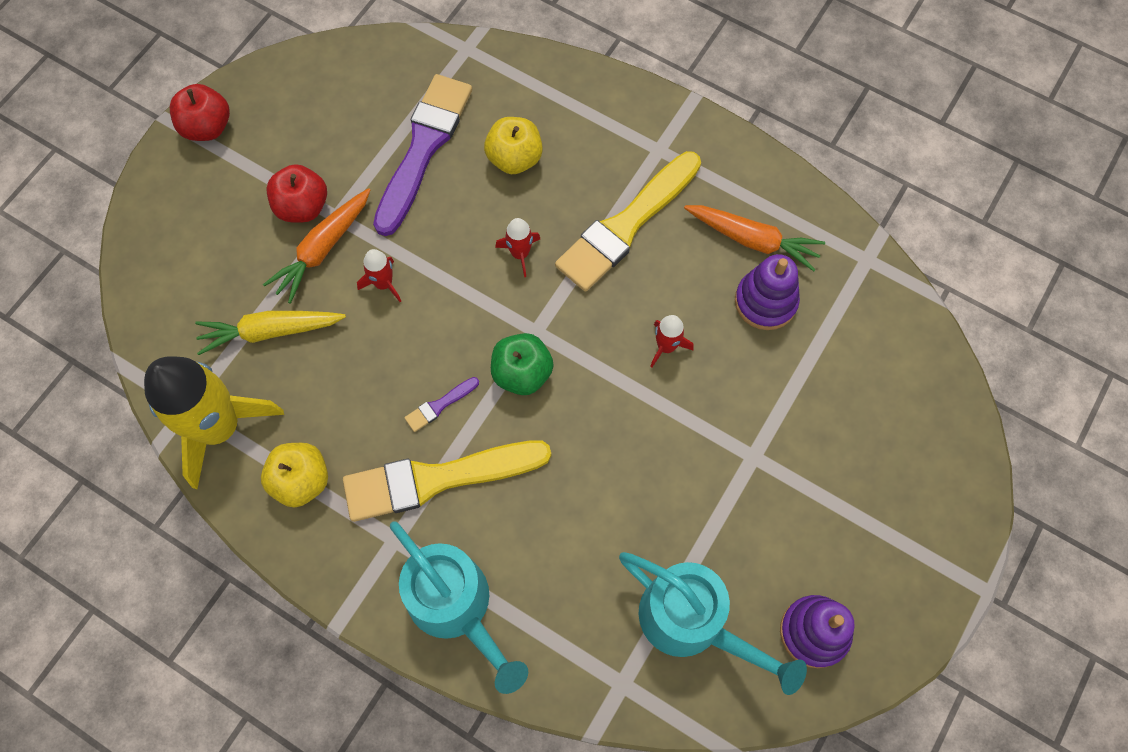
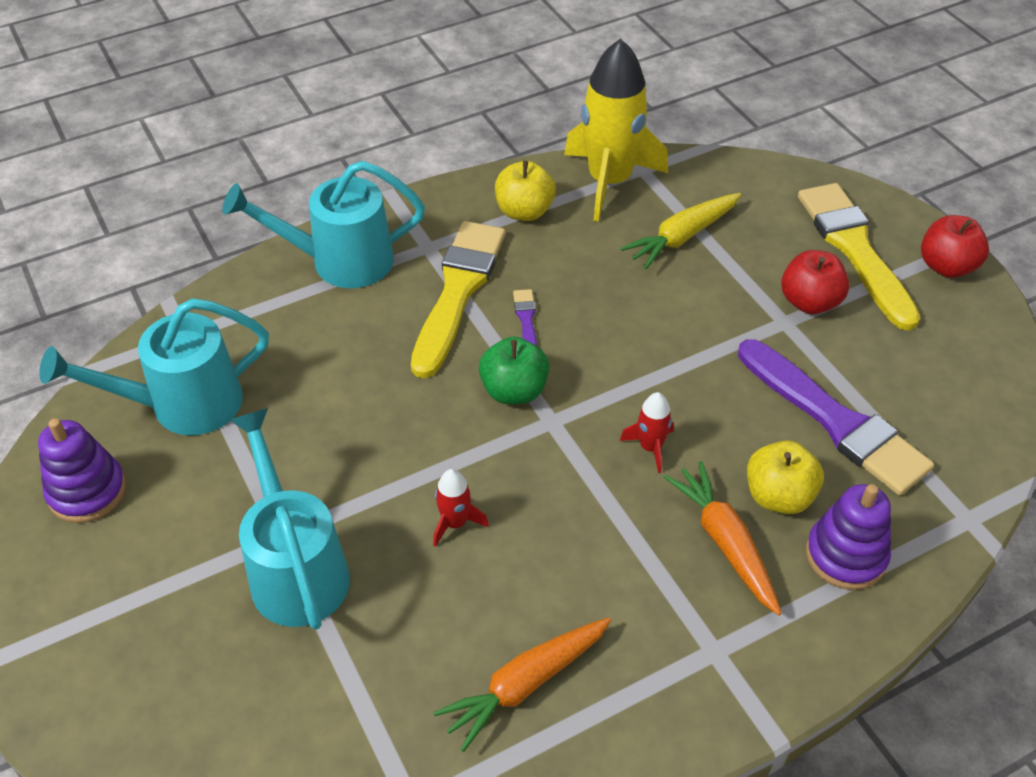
camera: 120 degrees right, 20 degrees down
(270, 331) = (682, 237): yellow carrot -> yellow carrot turned 150 degrees counterclockwise
(322, 249) = (750, 299): orange carrot -> orange carrot (724, 542)
(383, 284) = (683, 328): red rocket -> none
(626, 225) = (626, 561): yellow brush -> yellow brush (854, 249)
(765, 302) = (438, 650): purple stacking toy -> purple stacking toy (845, 555)
(770, 429) = (296, 568): none -> turquoise watering can

